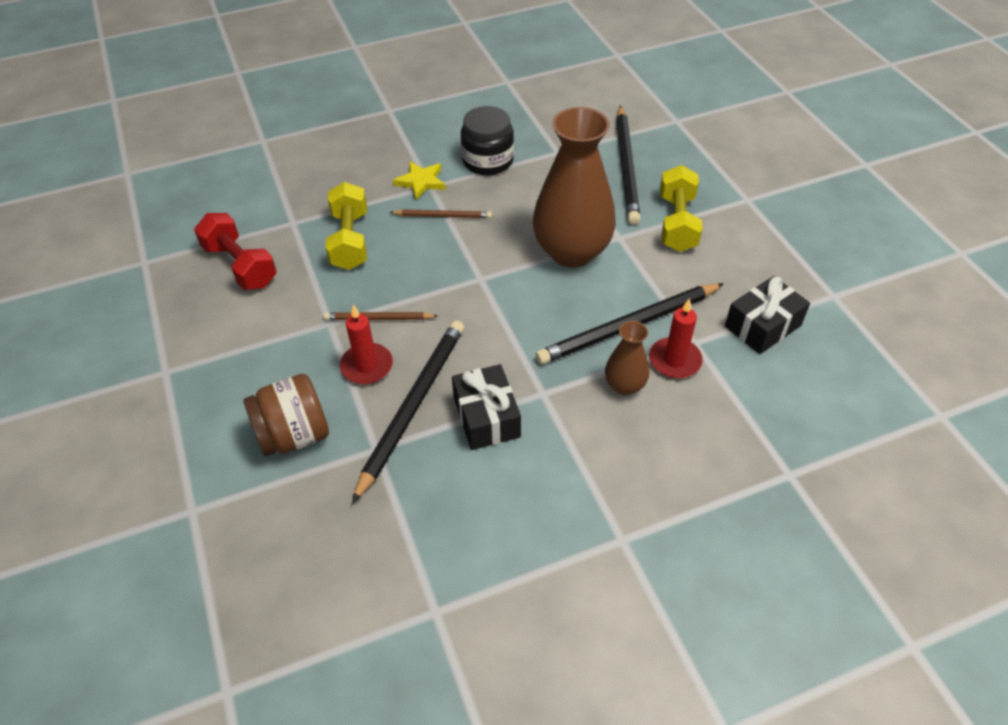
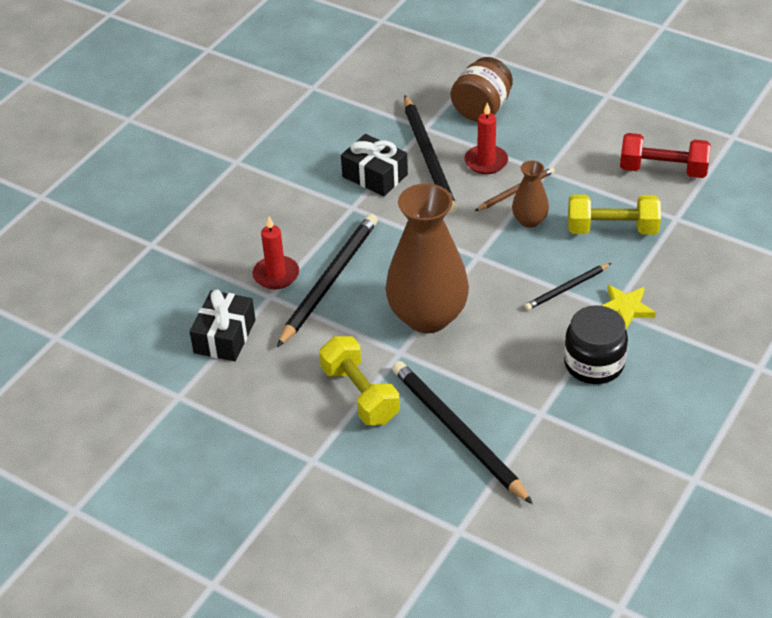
camera: 145 degrees right, 5 degrees down
(350, 240) = (612, 229): yellow dumbbell -> yellow dumbbell turned 45 degrees counterclockwise
(442, 216) = (567, 288): brown pencil -> black pencil
(624, 385) = (299, 240): brown vase -> brown vase (529, 220)

